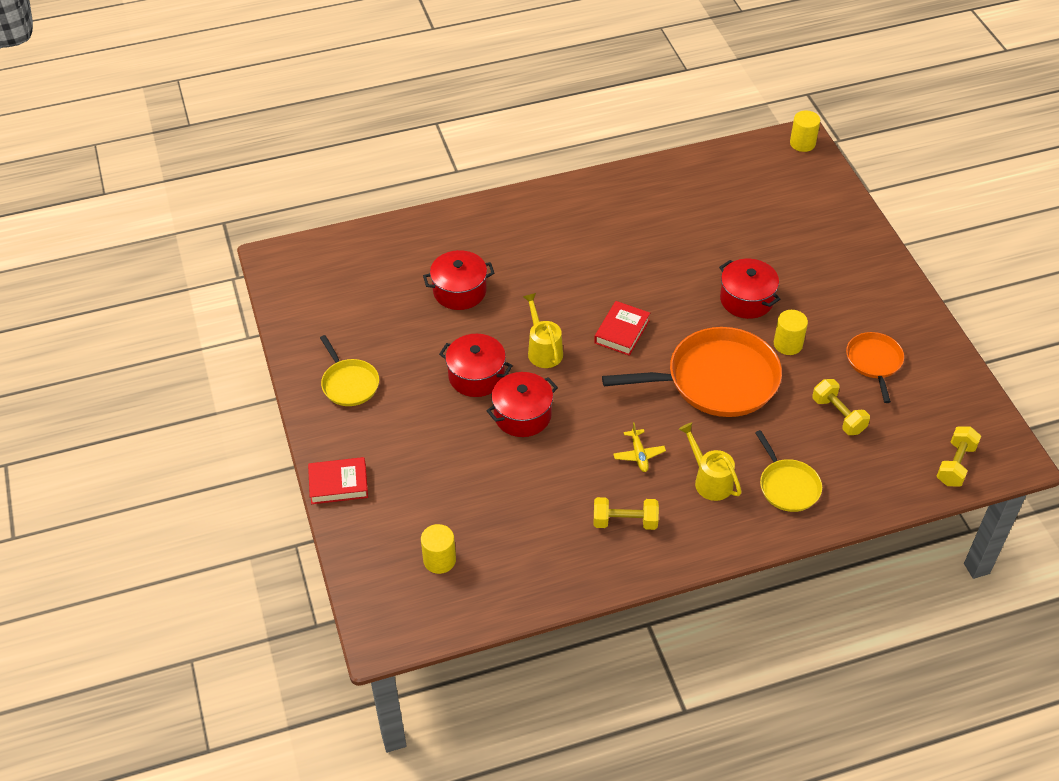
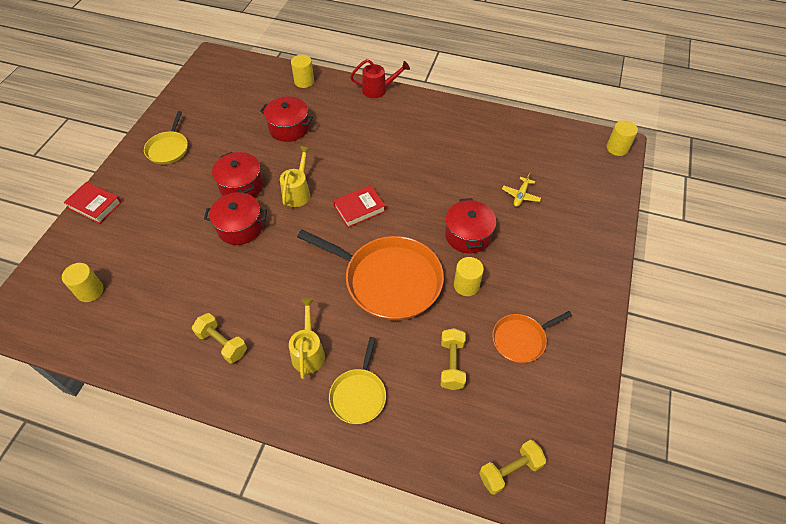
camera: 35 degrees right, 5 degrees up
(418, 232) = (304, 81): none -> yellow cylinder
(511, 200) = (378, 90): none -> red watering can
(639, 454) = (282, 301): yellow plane -> yellow plane (520, 195)
(874, 362) = (521, 339): orange pan -> orange pan turned 150 degrees counterclockwise

